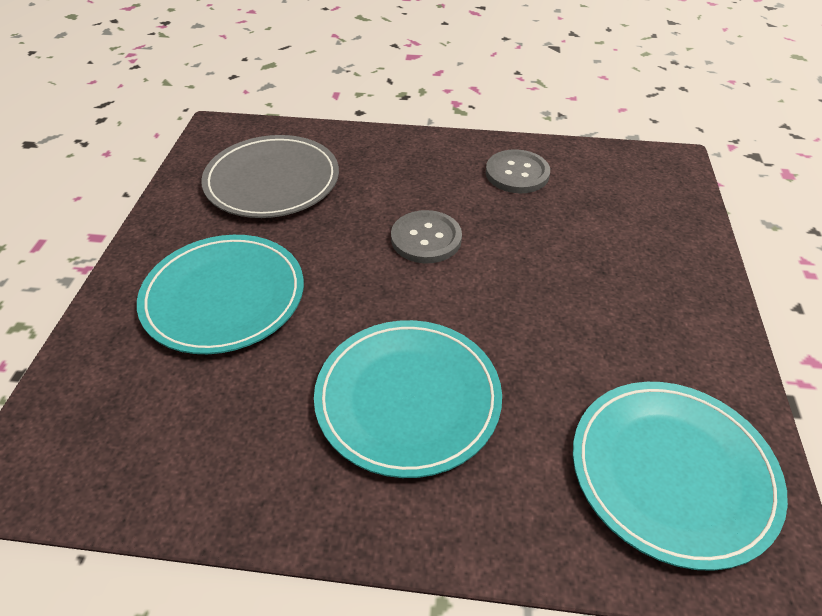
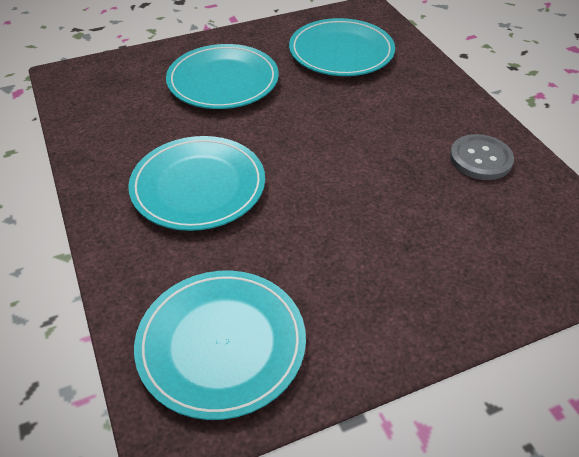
camera: 60 degrees right, 0 degrees up
(272, 181) = (341, 52): grey plate -> turquoise plate
(426, 239) = (352, 139): grey button -> none

